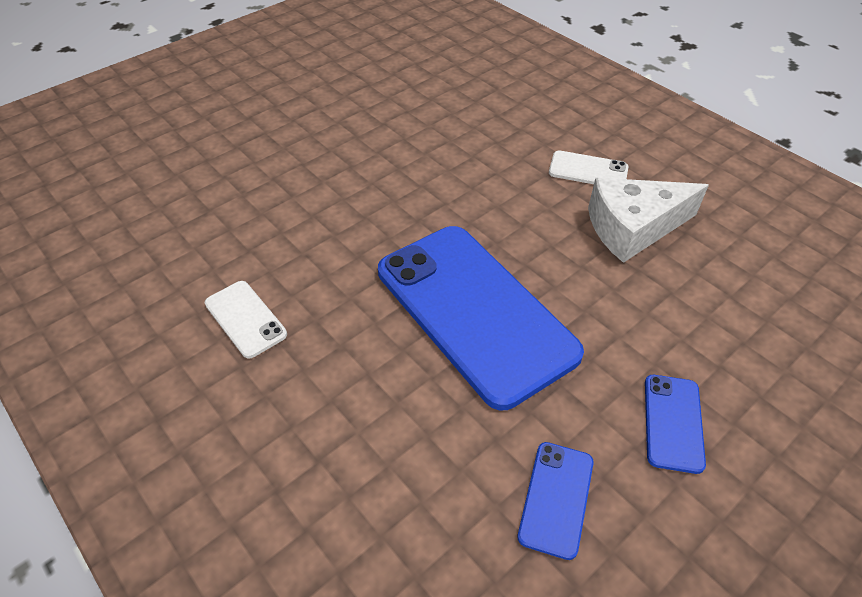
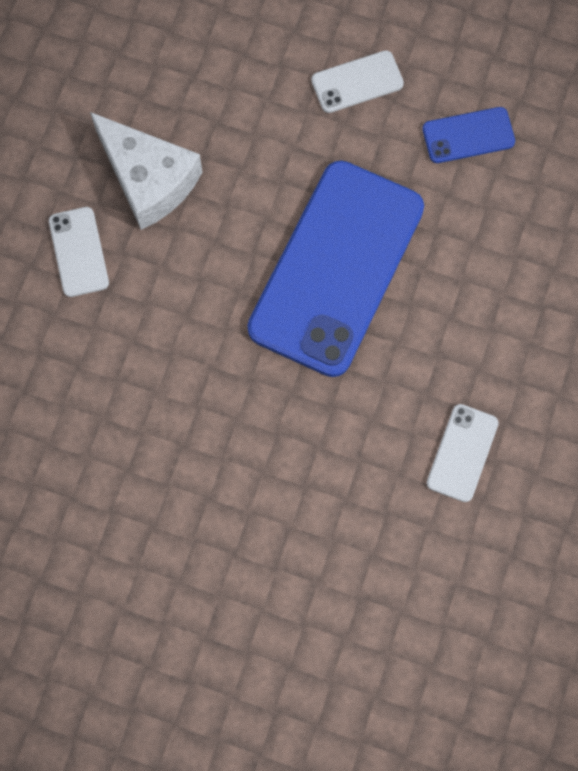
camera: 120 degrees left, 25 degrees up
(673, 422) = (357, 82): blue phone -> white phone

